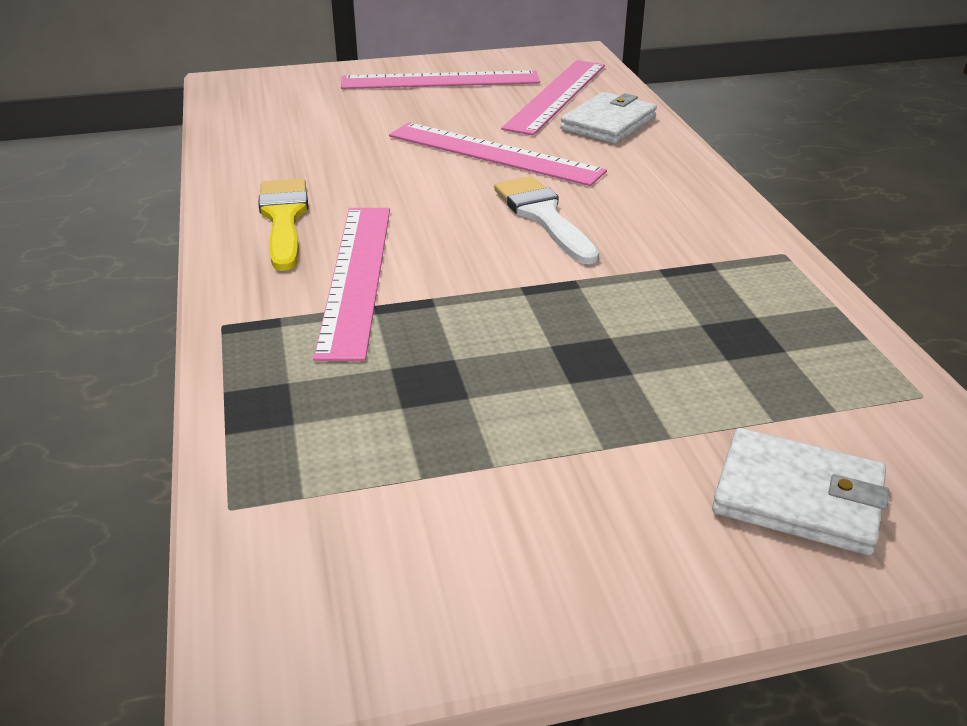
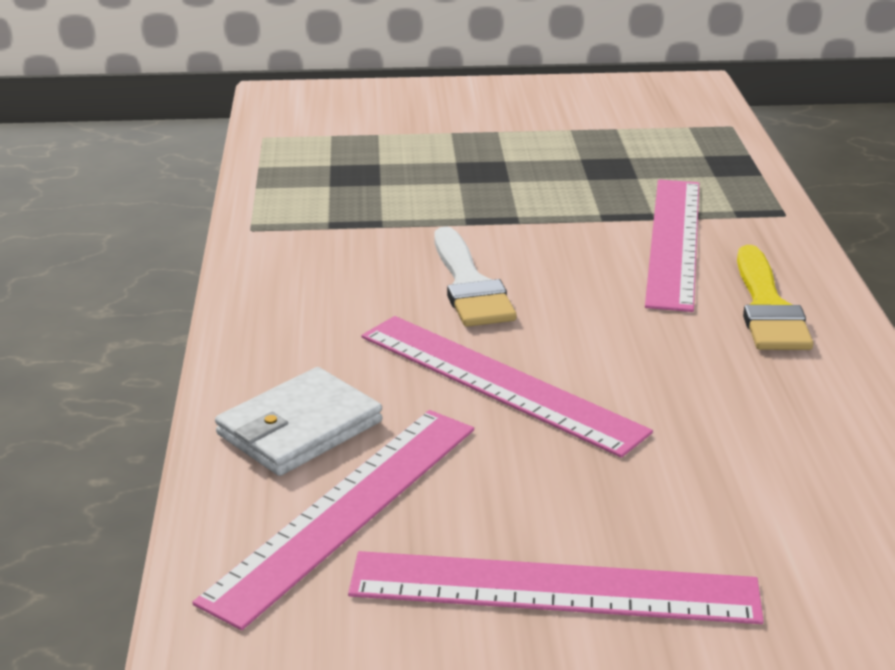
camera: 170 degrees left, 5 degrees down
(798, 497) = (396, 106): white wallet -> none

